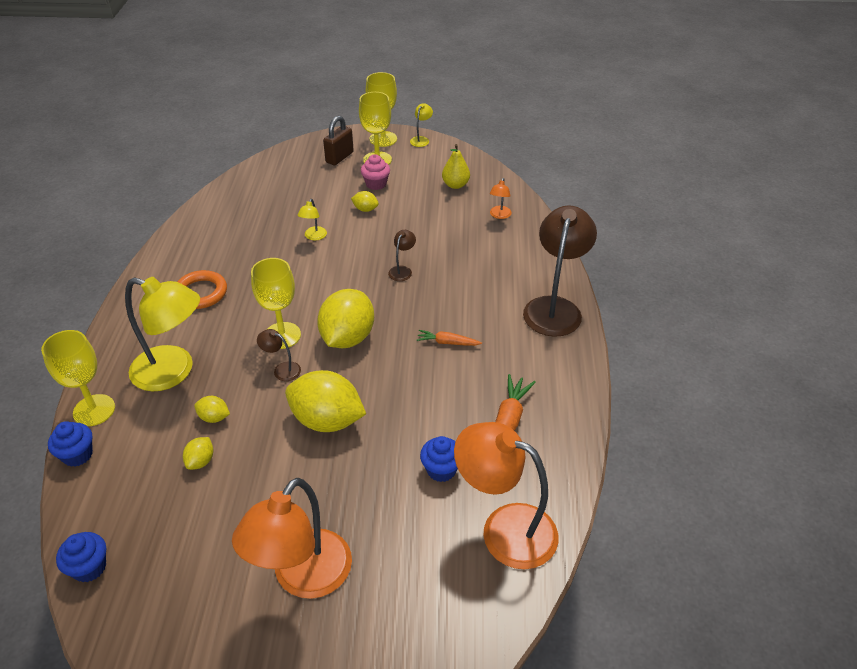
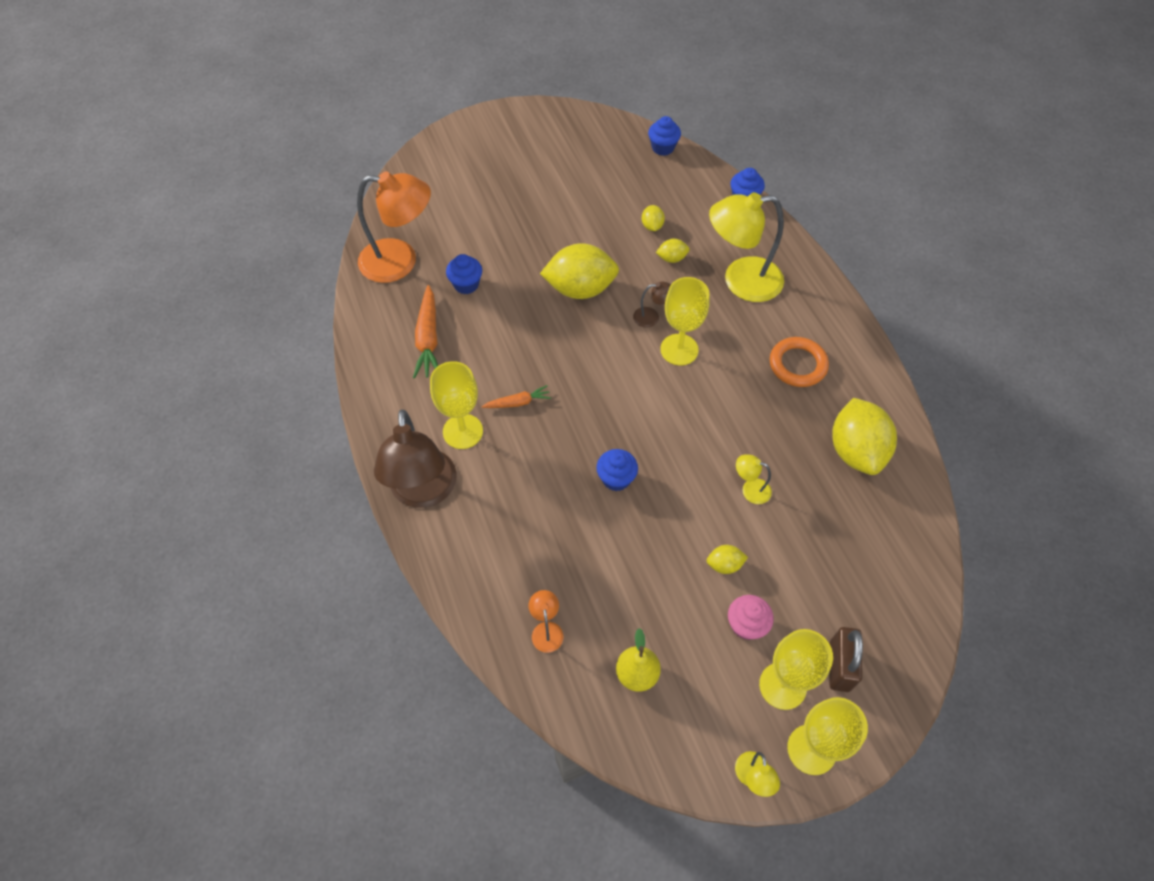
camera: 155 degrees right, 15 degrees up
(94, 410) = (769, 230): yellow goblet -> yellow goblet (463, 431)
(303, 578) = (524, 188): orange lamp -> none
(314, 236) = (750, 489): yellow lamp -> yellow lamp turned 60 degrees counterclockwise
(347, 338) = (617, 371): yellow lemon -> yellow lemon (855, 451)
(402, 270) = (616, 479): brown lamp -> blue cupcake

